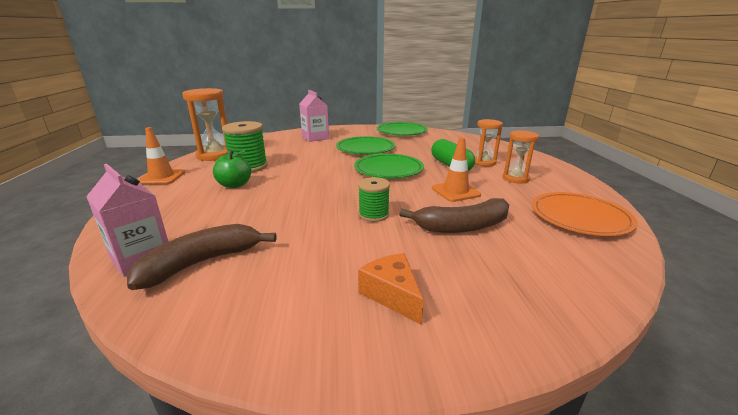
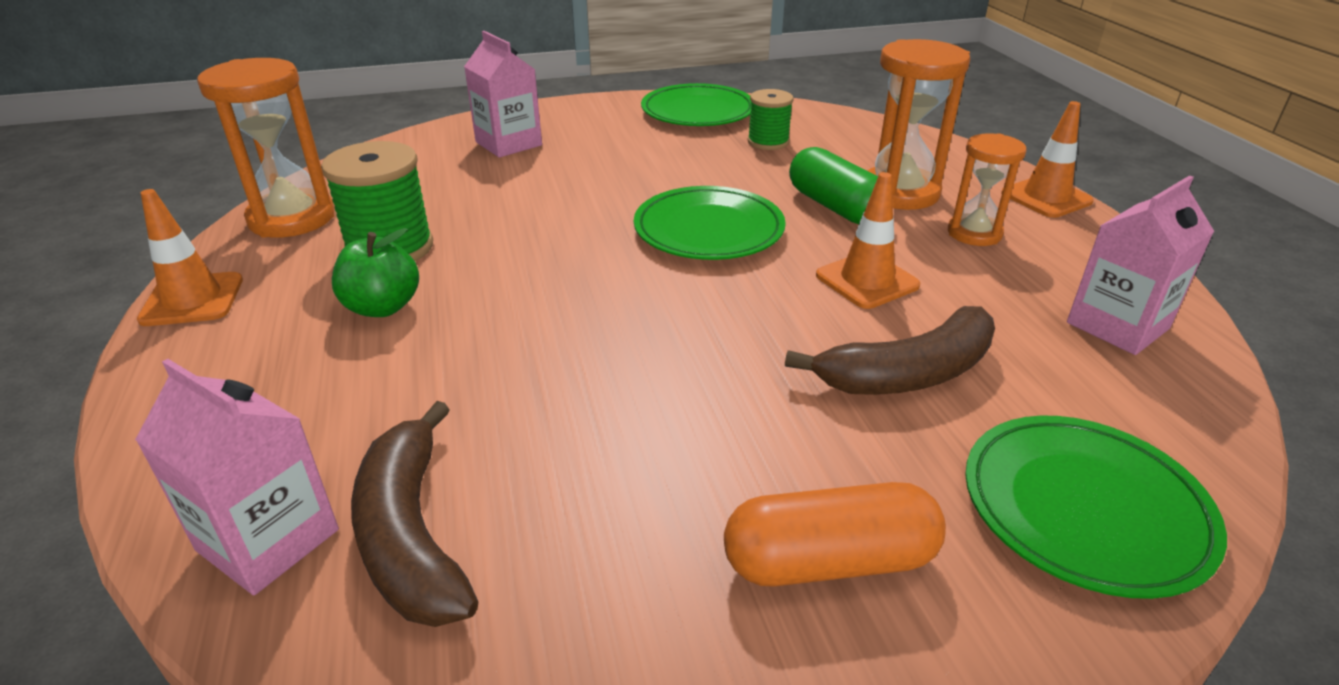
camera: 10 degrees left, 10 degrees up
(202, 263) = (411, 534): brown banana -> brown banana turned 60 degrees counterclockwise
(365, 149) = (636, 170): green plate -> green plate (1084, 508)
(373, 215) = (722, 361): green spool -> green spool (768, 142)
(392, 295) = (829, 561): orange cheese -> orange capsule
(484, 162) = (899, 193): orange hourglass -> orange hourglass, size x1.60
(557, 168) = (1046, 197): none -> orange traffic cone
(580, 217) = (1117, 325): orange plate -> pink carton

